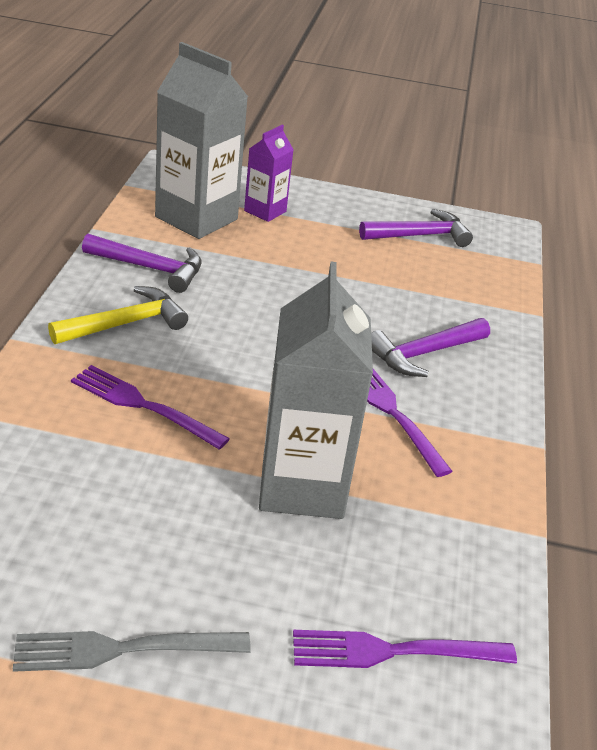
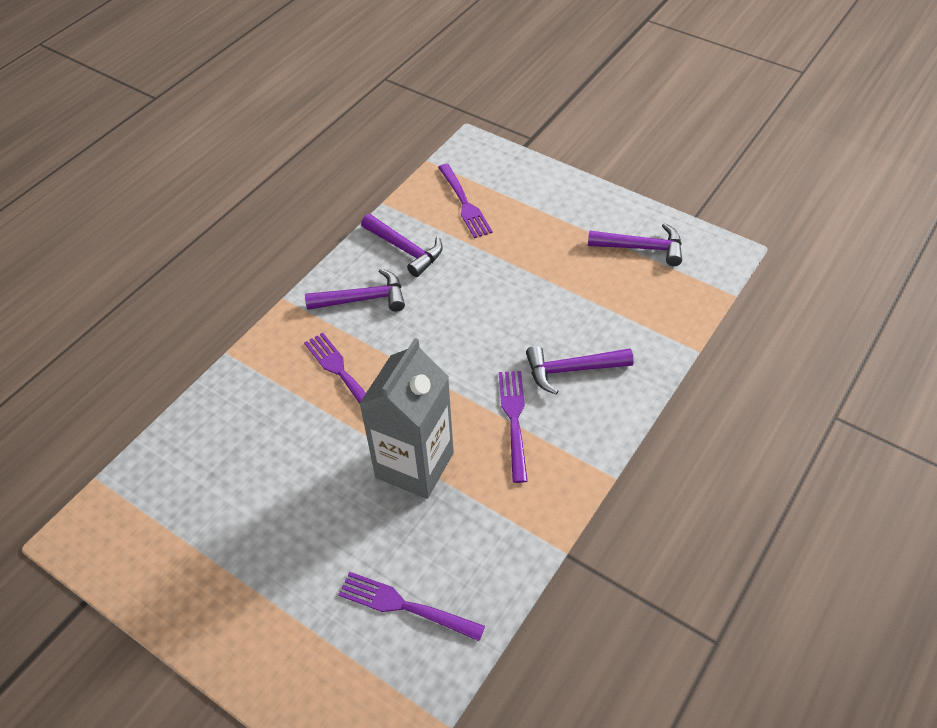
camera: 30 degrees right, 15 degrees up
(123, 649) = (245, 553): grey fork -> none
(125, 323) = (363, 299): yellow hammer -> purple hammer
(196, 218) = (464, 203): grey carton -> purple fork
(265, 211) = (523, 203): purple carton -> none

